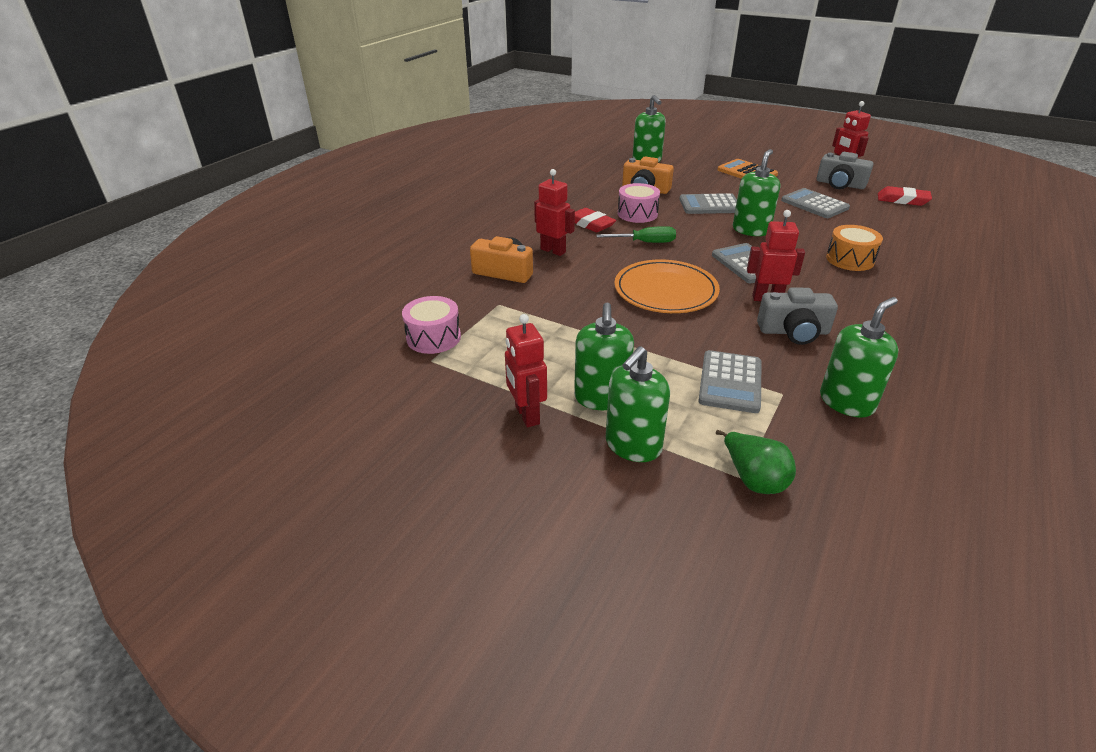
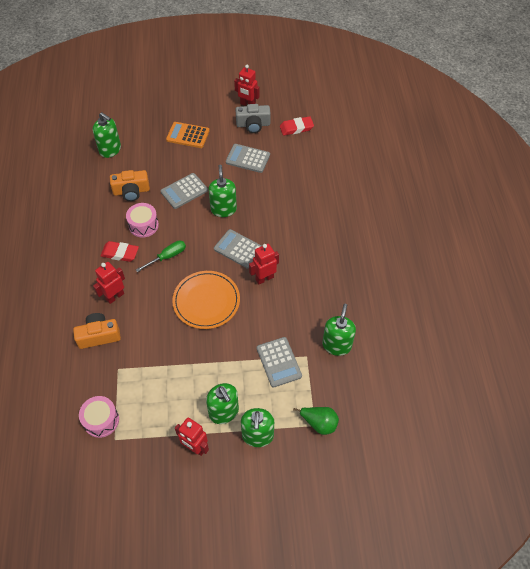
camera: 35 degrees left, 20 degrees up
(553, 251) = (115, 296): red robot -> red robot turned 45 degrees counterclockwise
(793, 331) = (290, 302): grey camera -> none
(850, 259) = (291, 214): orange drum -> none

